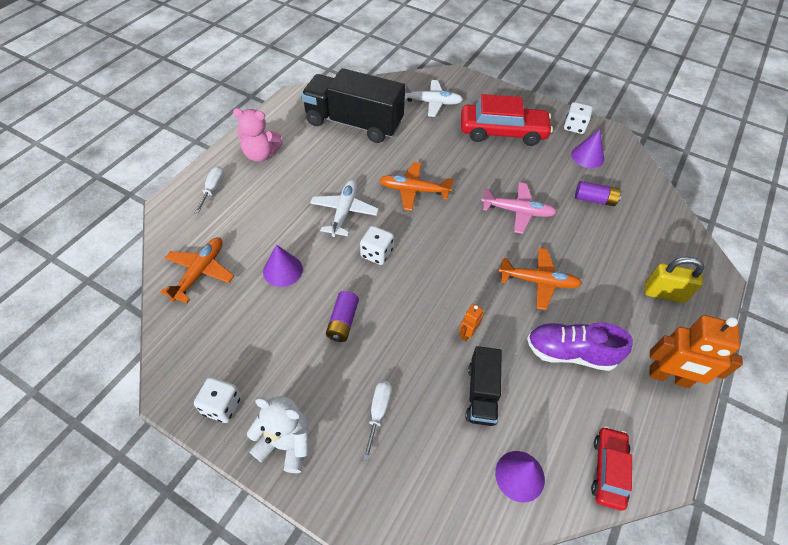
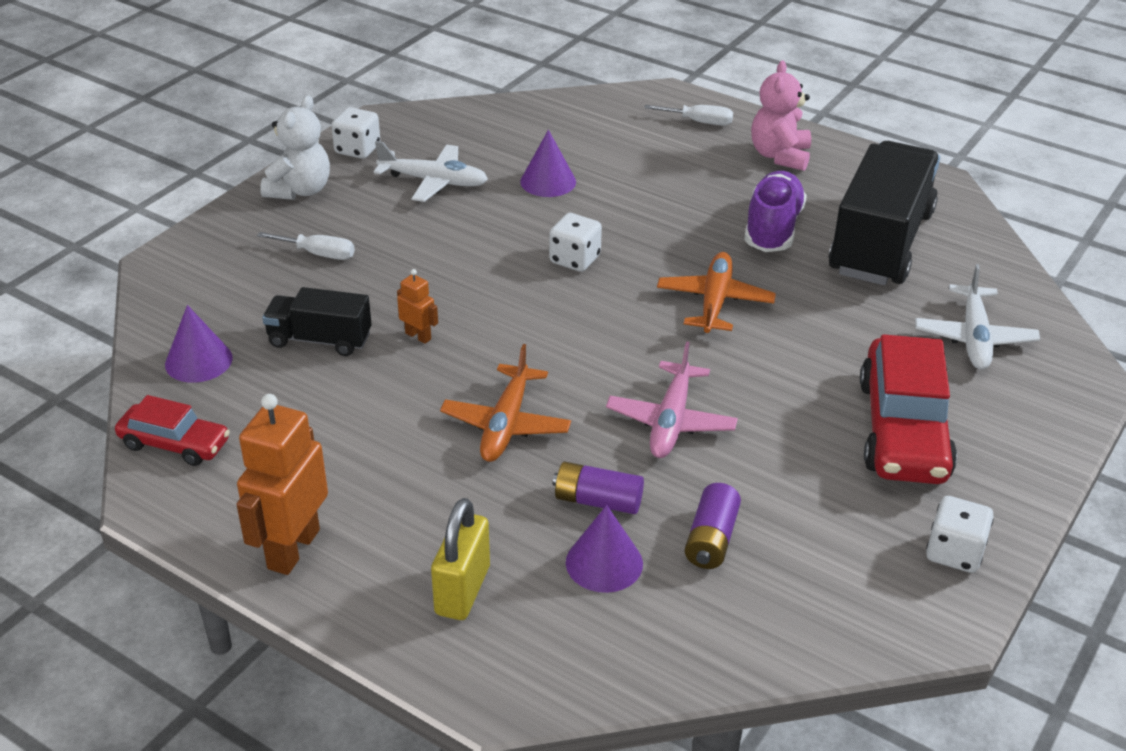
camera: 95 degrees right, 15 degrees down
(200, 272) = (548, 123): orange plane -> none
(343, 322) = (456, 229): purple battery -> purple battery (598, 501)
(344, 212) = (660, 231): white plane -> white plane (433, 181)
(570, 353) = (363, 438): purple shoe -> purple shoe (772, 229)
(587, 156) = (849, 555): purple cone -> purple cone (604, 563)

